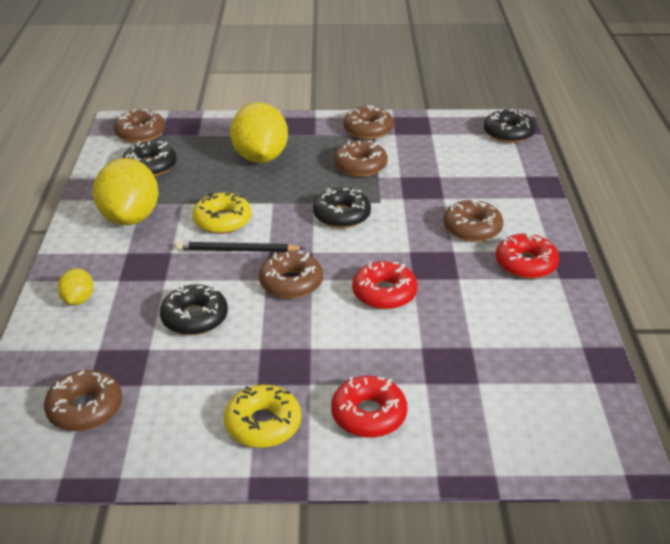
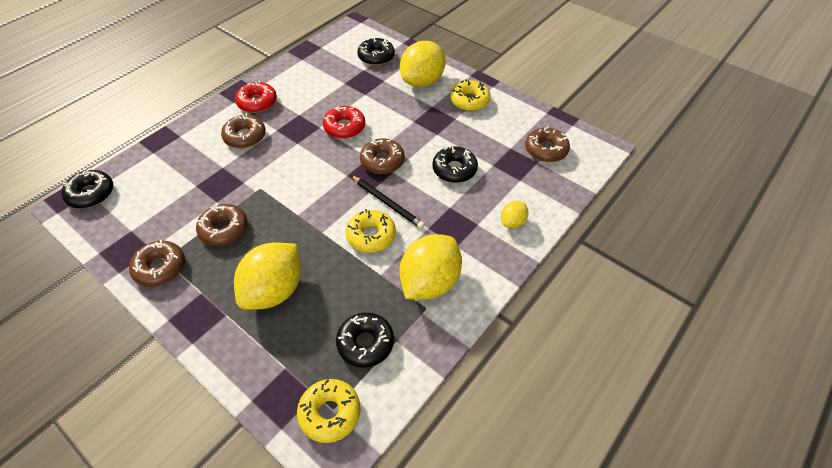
camera: 140 degrees left, 15 degrees up
(140, 133) = (330, 413): brown donut -> yellow donut
(341, 215) = (296, 191): black donut -> black donut (376, 57)
(368, 415) = (422, 82): red donut -> yellow lemon

